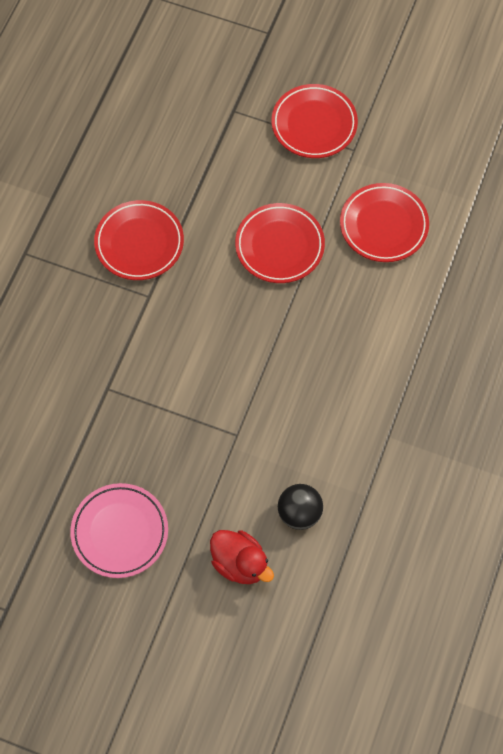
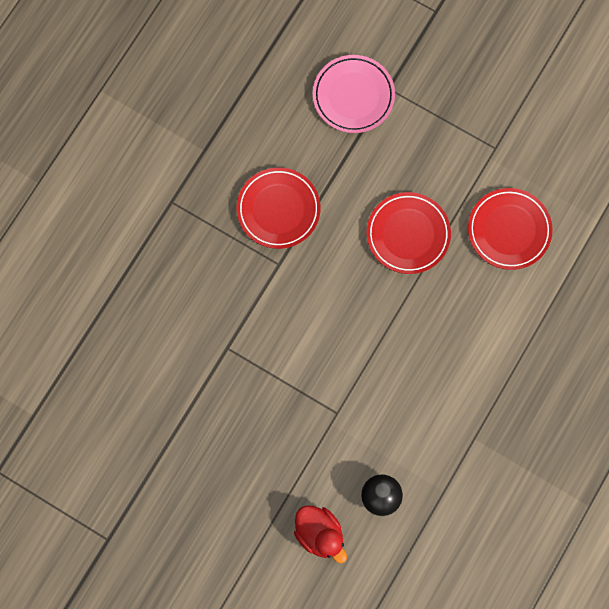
camera: 10 degrees right, 10 degrees up
(120, 532) = (218, 486): pink plate -> pink plate (353, 96)
(314, 124) = (462, 115): red plate -> none

